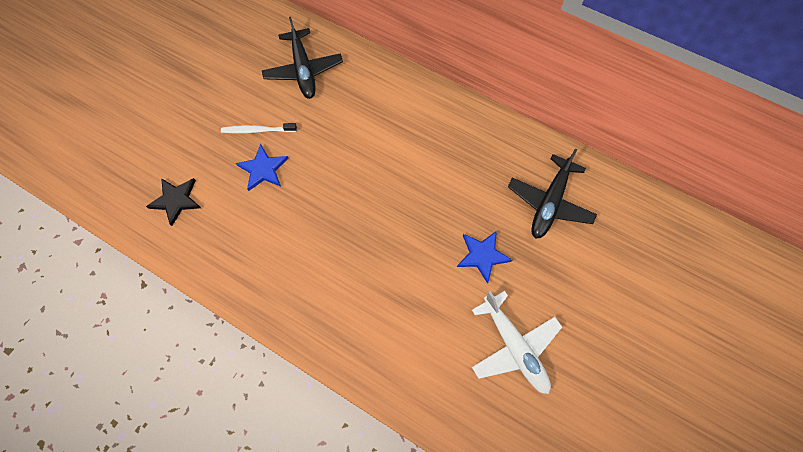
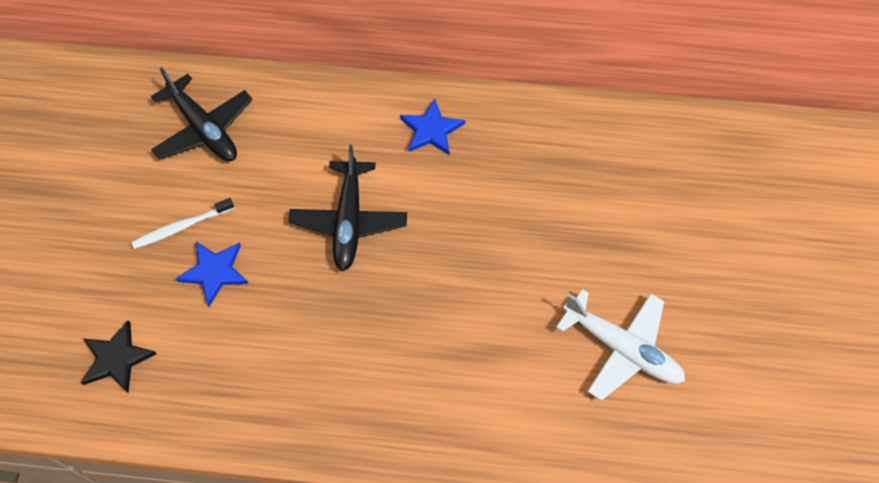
camera: 25 degrees left, 5 degrees down
(482, 255) = (536, 262): blue star -> blue star (431, 130)
(549, 203) = (582, 170): black plane -> black plane (349, 221)

